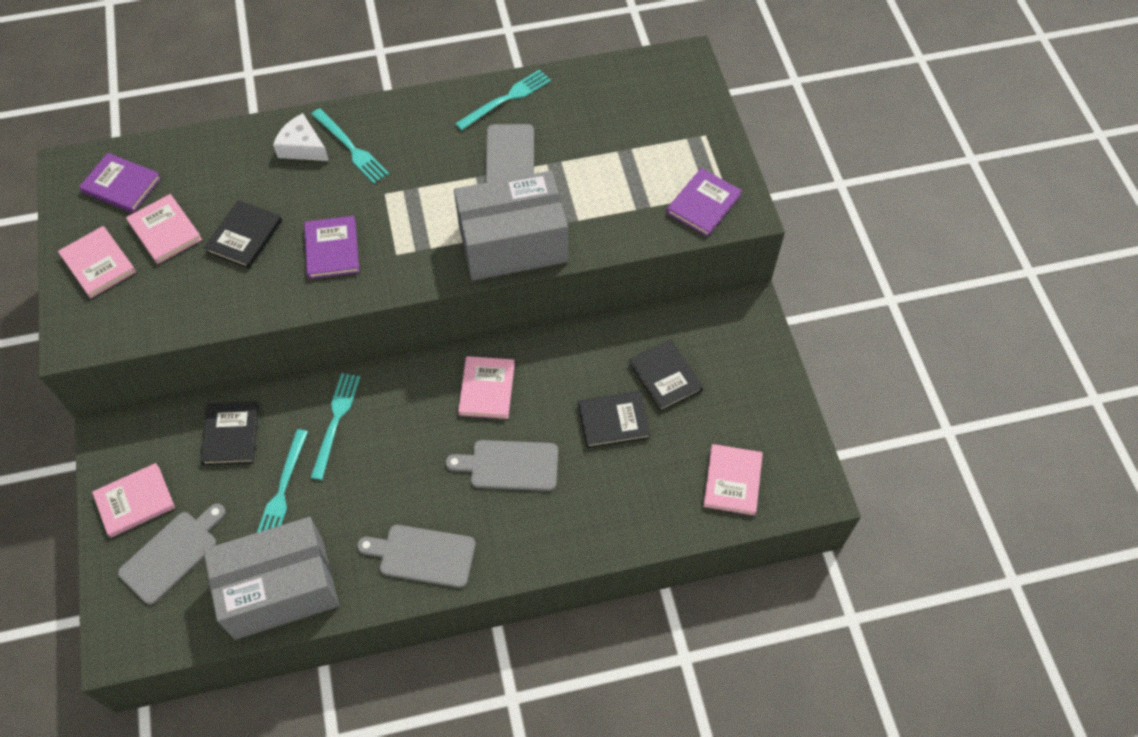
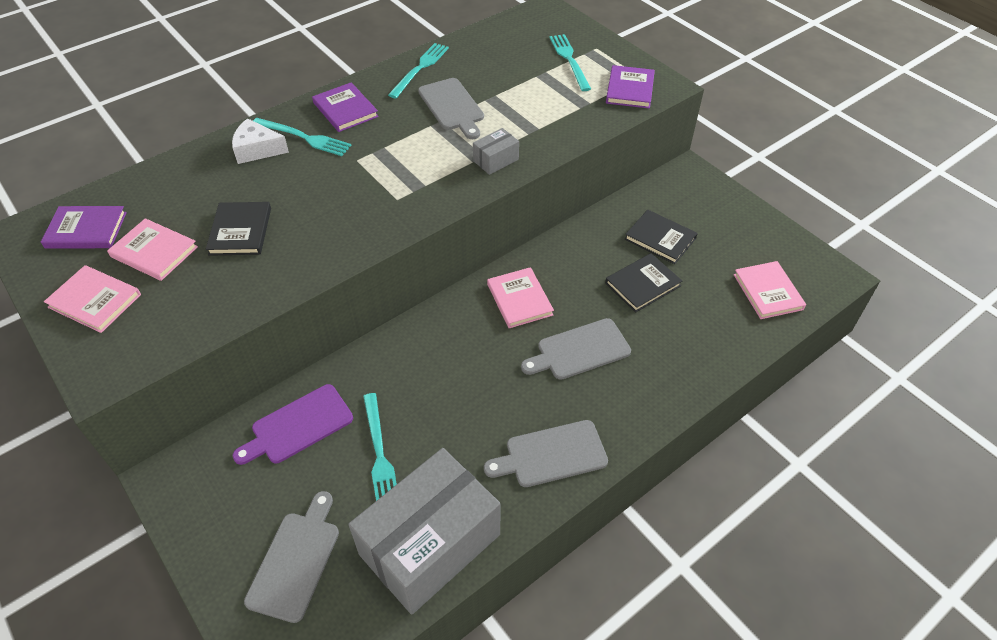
camera: 25 degrees left, 10 degrees down
(135, 501) = (227, 527): pink book -> none
(231, 435) = (298, 426): black book -> purple cutting board
(332, 249) = (334, 214): purple book -> purple book (345, 110)
(336, 421) = (397, 375): turquoise fork -> turquoise fork (569, 60)
(512, 243) = (496, 160): grey box -> grey box, size x0.41

